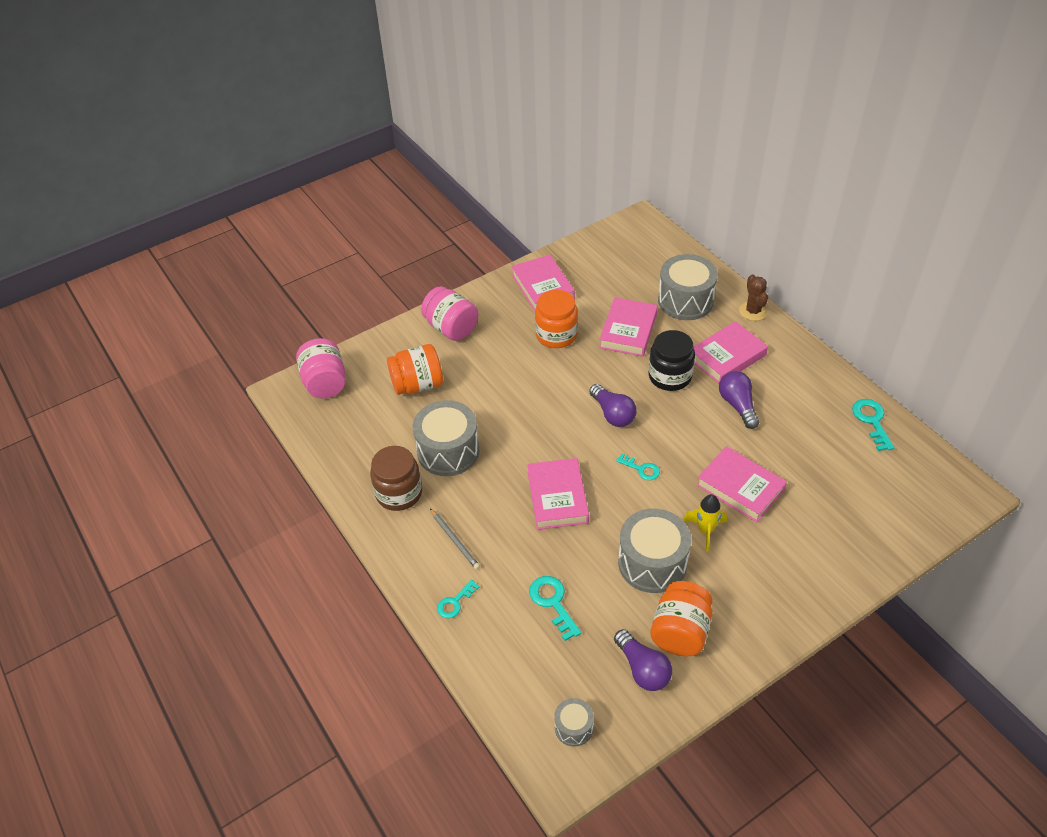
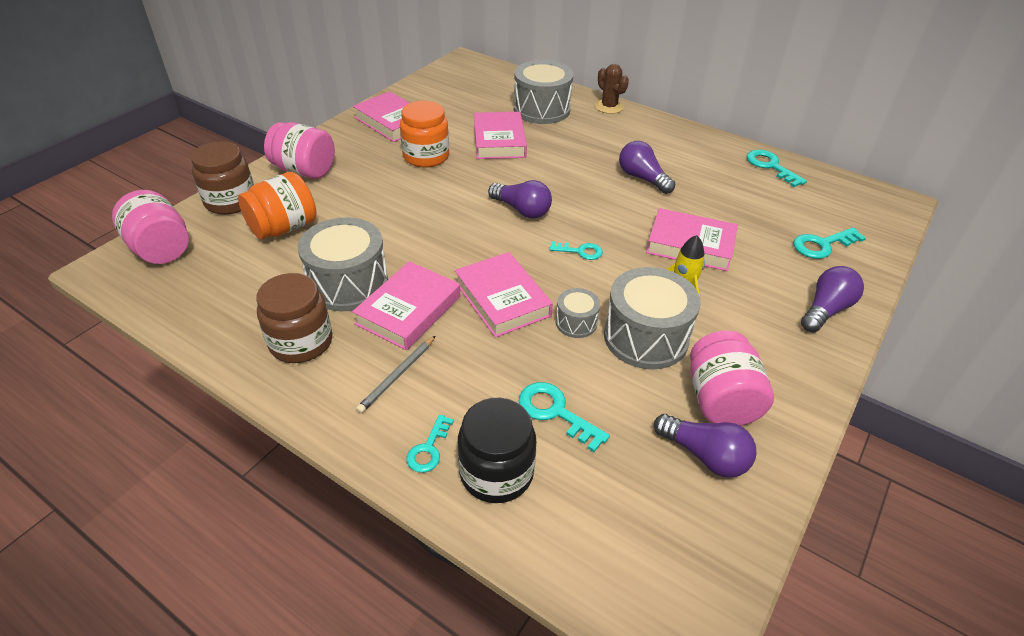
camera: 25 degrees left, 5 degrees down
(385, 347) = (230, 201): none -> brown jar
(455, 540) = (397, 376): grey pencil -> grey pencil turned 90 degrees clockwise
(573, 727) = (664, 559): grey drum -> grey drum (576, 322)
(670, 376) = (562, 168): black jar -> black jar (496, 473)
(680, 632) = (720, 400): orange jar -> pink jar
(727, 356) = (607, 143): pink book -> pink book (408, 310)
(819, 582) = (826, 310): none -> purple light bulb
(862, 520) = (822, 245): none -> turquoise key

